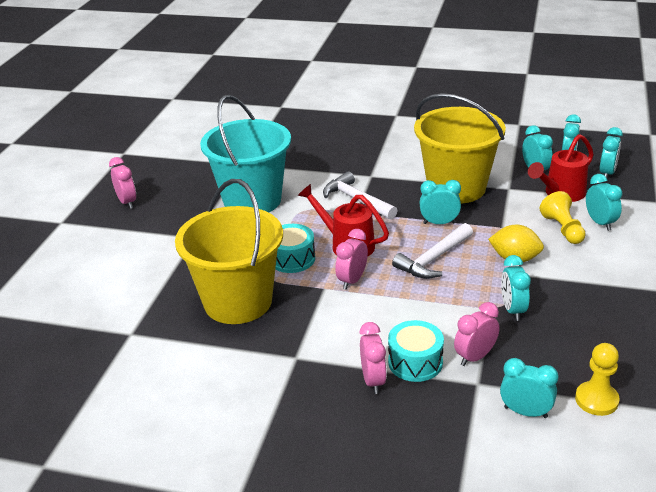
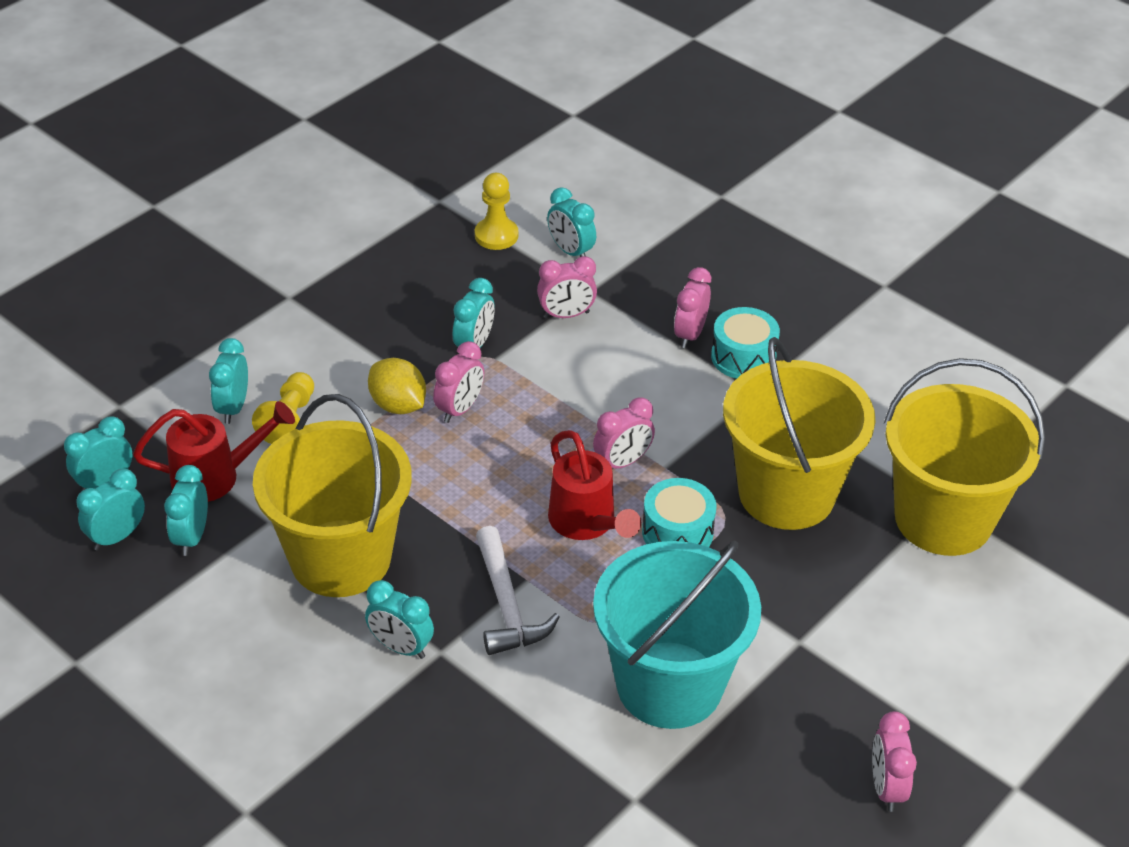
camera: 155 degrees left, 10 degrees up
(127, 325) = (943, 518): none -> yellow bucket
(415, 362) = (632, 334): turquoise drum -> turquoise drum (743, 357)
(433, 259) = (495, 448): white hammer -> none
(439, 223) = (431, 503): turquoise clock -> turquoise clock (401, 647)
(477, 270) = (459, 409): none -> pink clock

